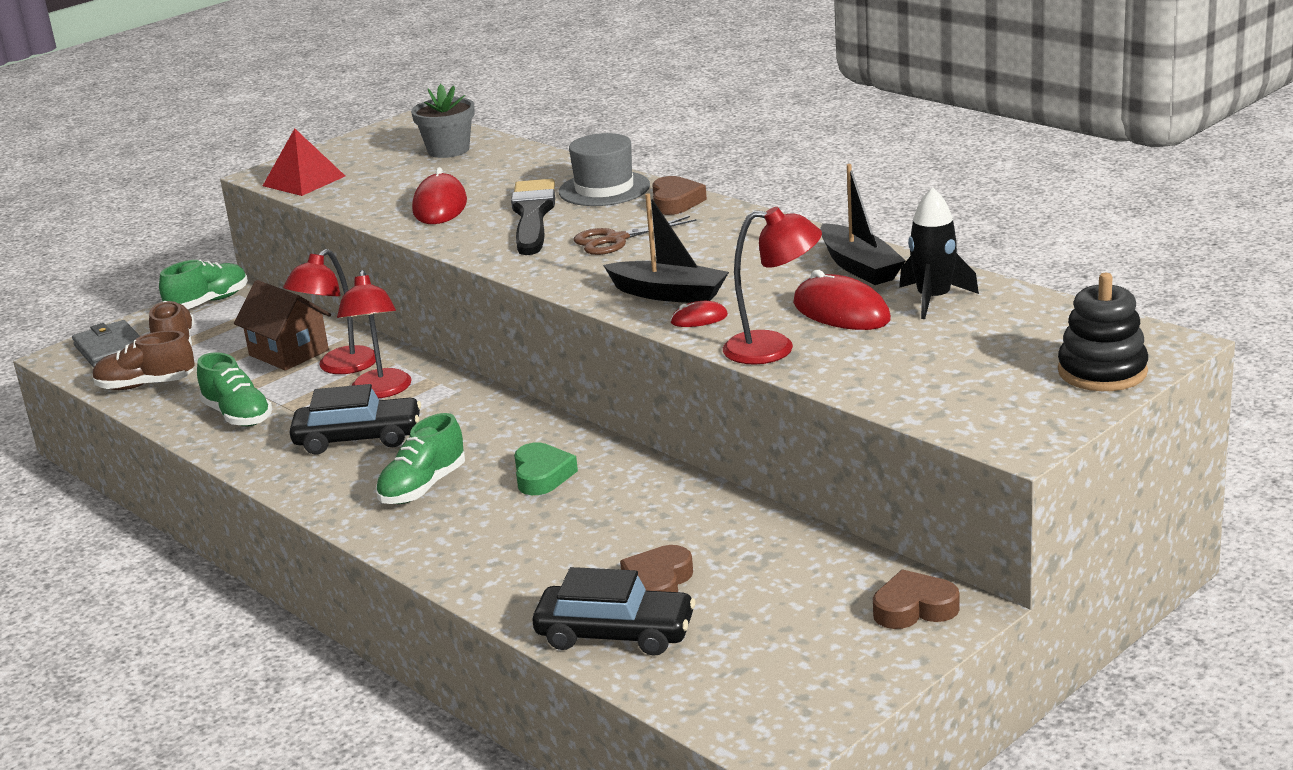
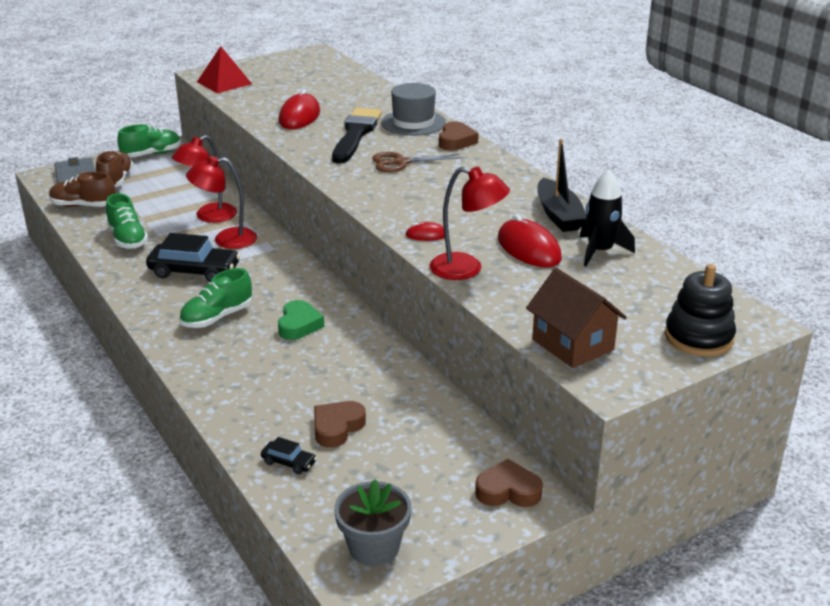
camera: 10 degrees right, 5 degrees up
(288, 353) = (182, 200): brown house -> brown house (572, 344)
(381, 391) = (226, 239): red lamp -> red lamp turned 75 degrees clockwise
(448, 150) = (327, 76): grey flower pot -> grey flower pot (374, 547)
(615, 634) = (289, 462): black car -> black car, size x0.48
(669, 294) = (416, 211): black boat -> none

